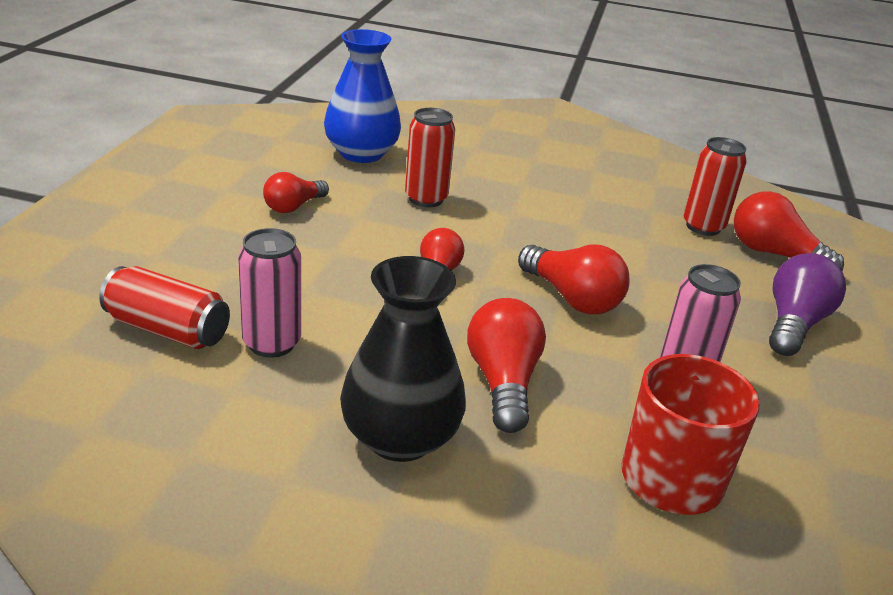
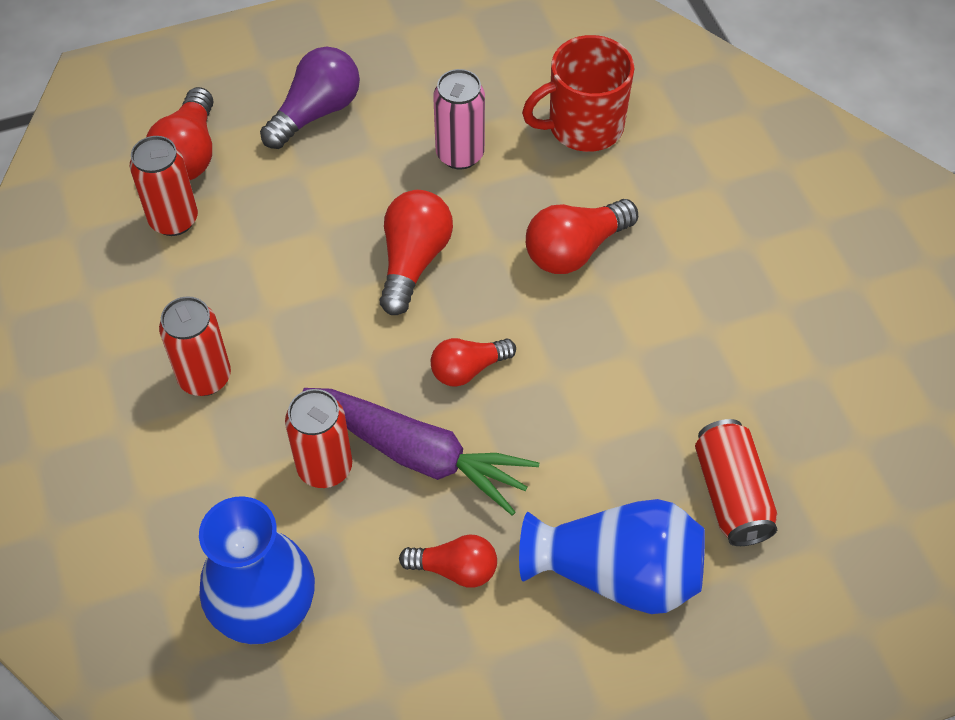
camera: 120 degrees left, 25 degrees up
(196, 254) = (617, 573): none -> blue vase
(271, 343) = (675, 414): pink can -> none
(392, 229) = (419, 454): none -> purple carrot
(400, 438) = (690, 273): black vase -> none
(544, 191) = (205, 377): none -> red can
(793, 324) = (316, 112): purple light bulb -> purple light bulb turned 135 degrees clockwise

